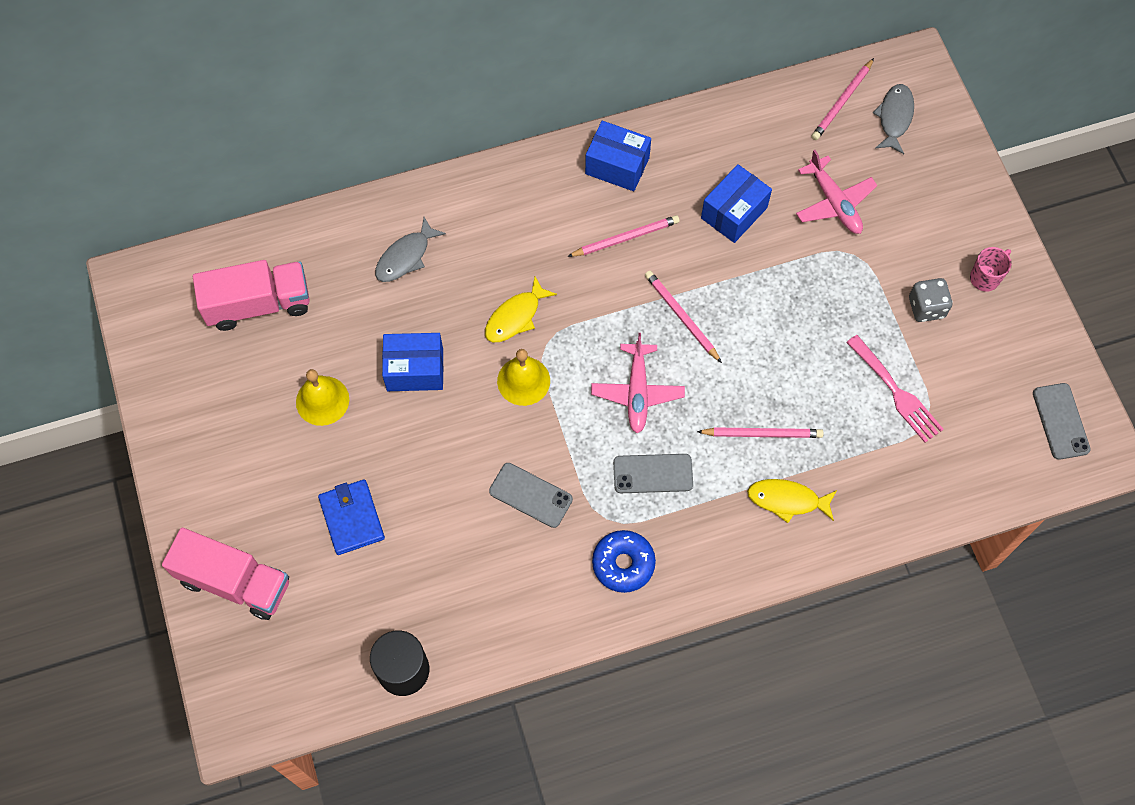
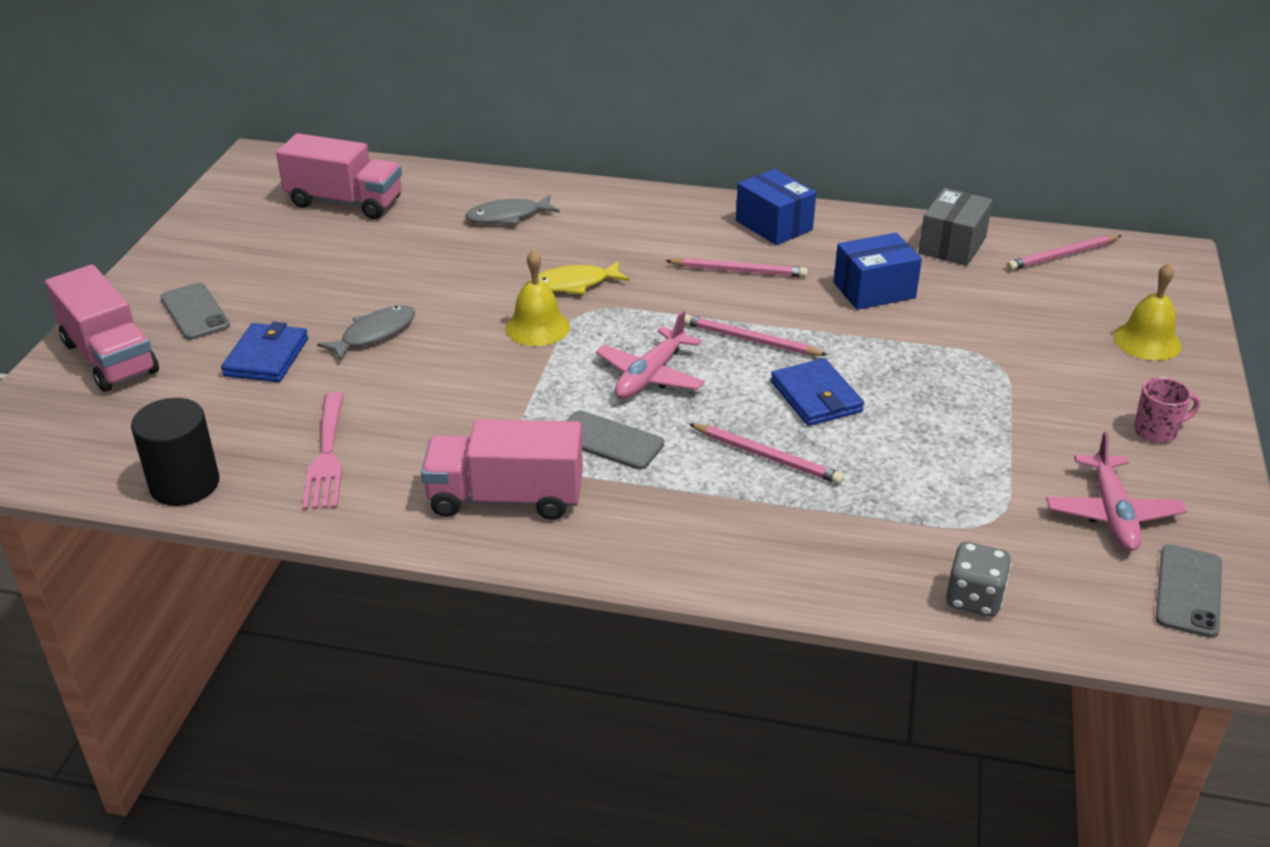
camera: 30 degrees right, 30 degrees down
(322, 400) = (331, 274): yellow bell -> yellow bell (1147, 341)
(415, 370) = (438, 285): blue box -> none
(530, 495) = (459, 407): grey phone -> grey phone (195, 312)
(623, 564) = (505, 498): blue donut -> pink truck
(681, 317) = (750, 340): pink pencil -> pink pencil turned 60 degrees counterclockwise
(759, 355) = (816, 397): none -> blue wallet
(760, 127) = (952, 245): none -> grey box
(787, 500) = (751, 521): yellow fish -> none
(834, 203) = (999, 318): pink plane -> pink plane (1112, 514)
(894, 118) = (1119, 283): grey fish -> grey fish (374, 334)
(896, 392) = (967, 483): pink fork -> pink fork (327, 456)
(926, 307) = (1058, 429): grey dice -> grey dice (974, 598)

